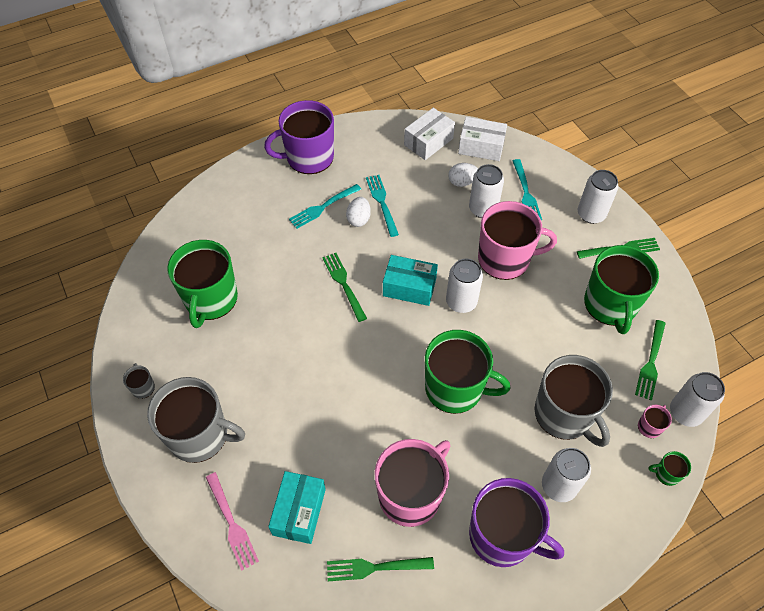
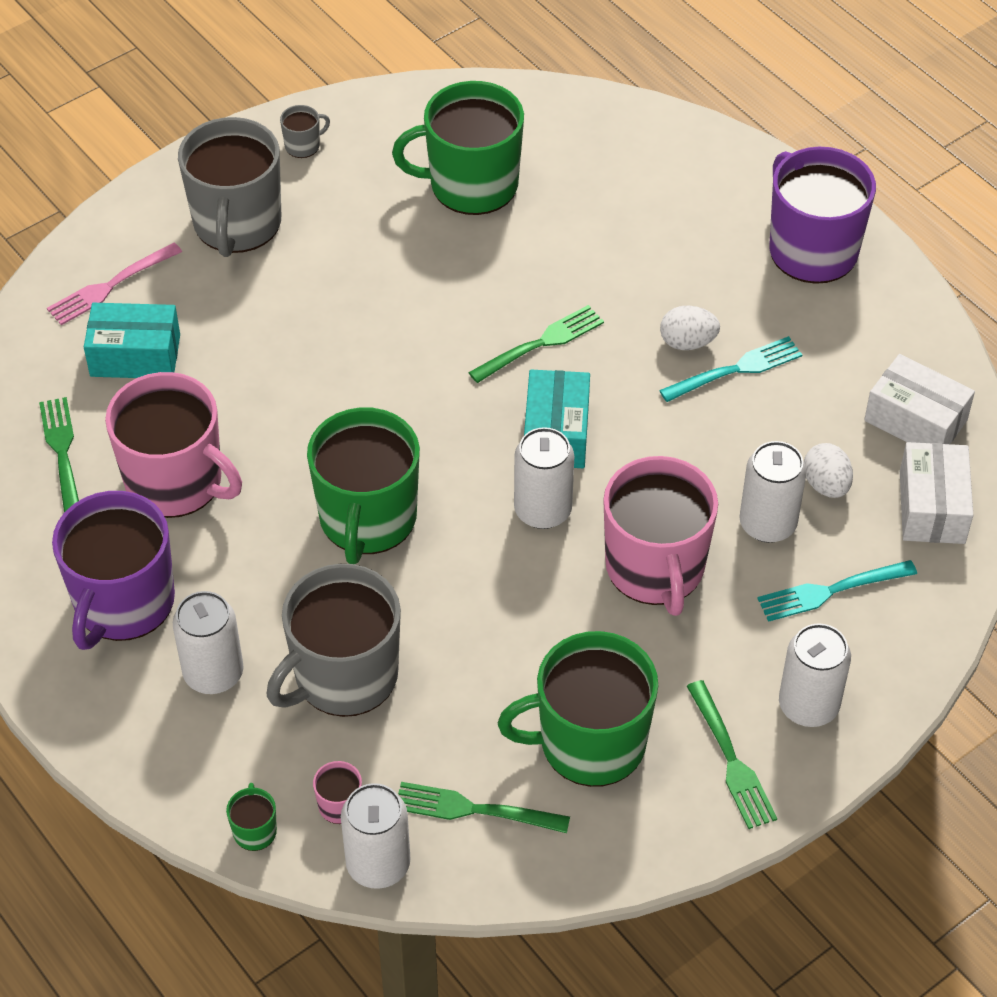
camera: 80 degrees right, 5 degrees down
(323, 207) = (700, 289): turquoise fork -> none

